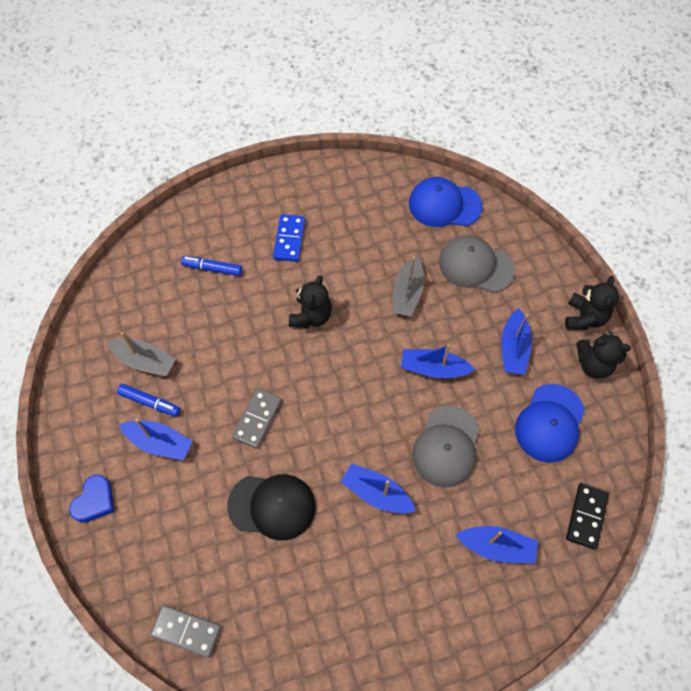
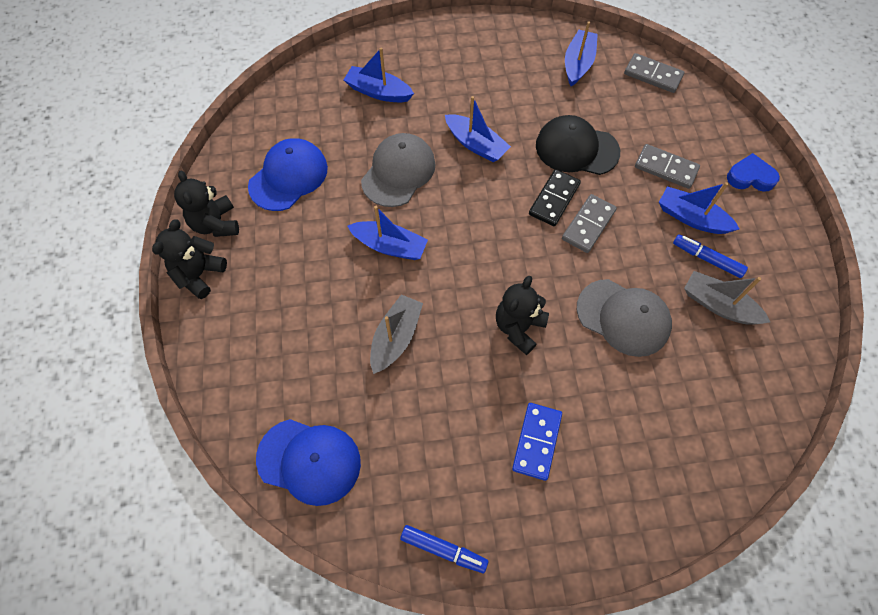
camera: 170 degrees left, 0 degrees up
(94, 501) = (750, 177): blue heart -> blue heart turned 60 degrees clockwise
(180, 497) = (666, 168): none -> grey domino
(212, 268) = (643, 414): blue marker -> blue marker (443, 549)
(476, 266) = (299, 360): grey cap -> grey cap (623, 317)
(513, 348) = (294, 253): blue boat -> blue boat (578, 64)
(586, 516) = (290, 101): black domino -> black domino (554, 199)
(593, 364) = (216, 224): black teddy bear -> black teddy bear turned 135 degrees counterclockwise

